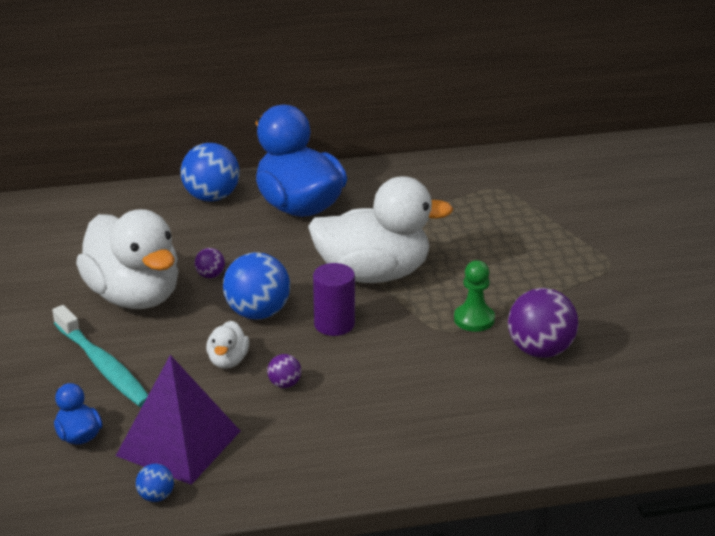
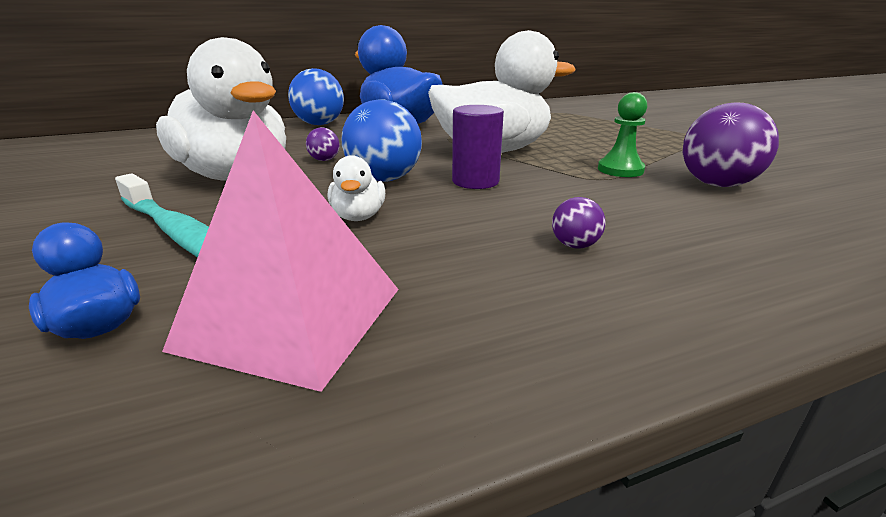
camera: 10 degrees left, 5 degrees down
(156, 496) = (239, 431): blue ball -> none
(178, 443) = (291, 317): purple pyramid -> pink pyramid
(284, 384) = (443, 232): purple ball -> purple ball (574, 245)

